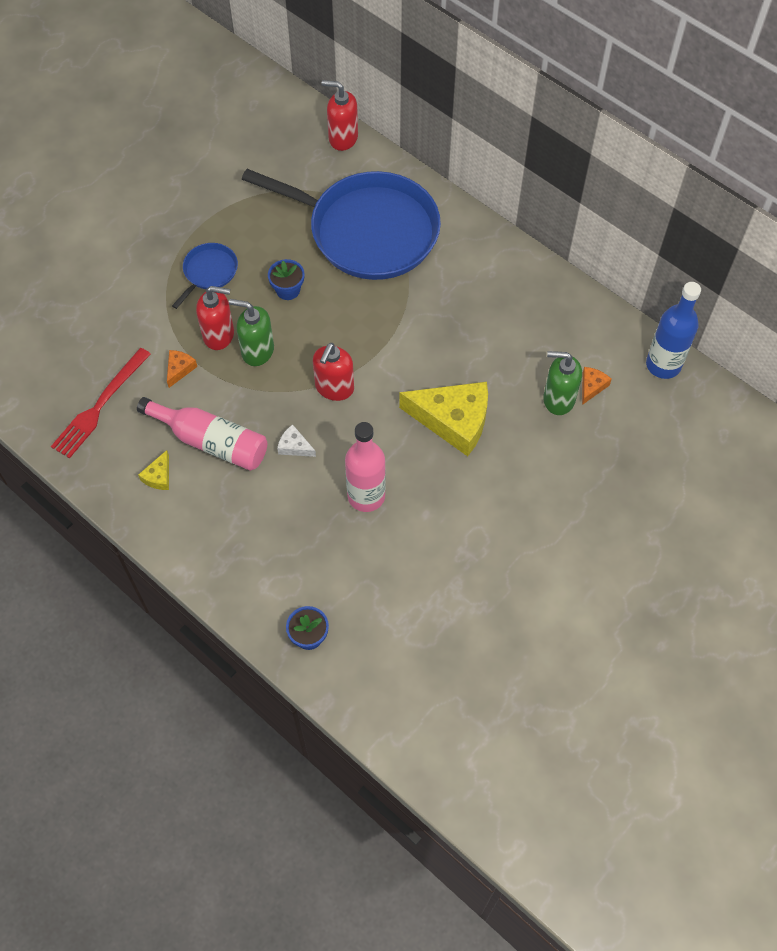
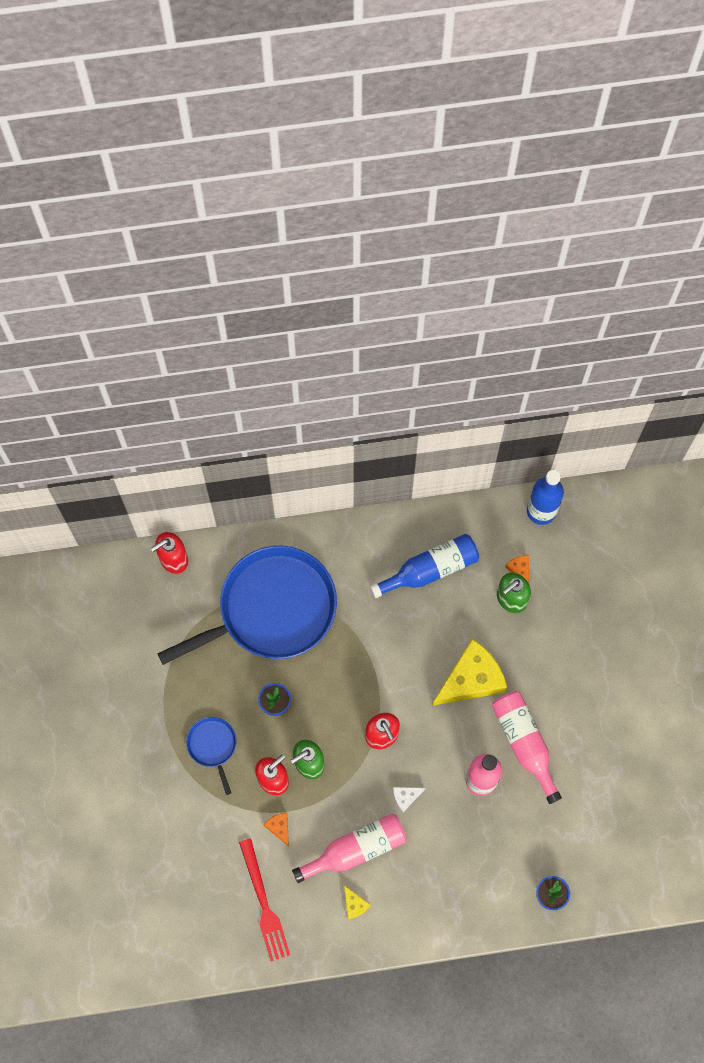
camera: 50 degrees left, 10 degrees up
(435, 507) = (524, 743): none -> pink bottle
(520, 318) = (430, 569): none -> blue bottle

